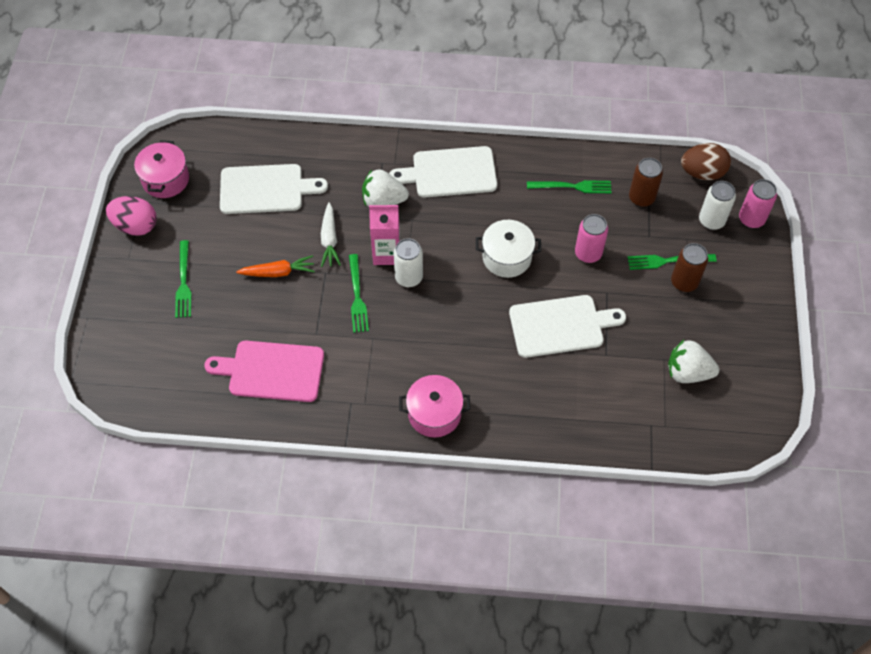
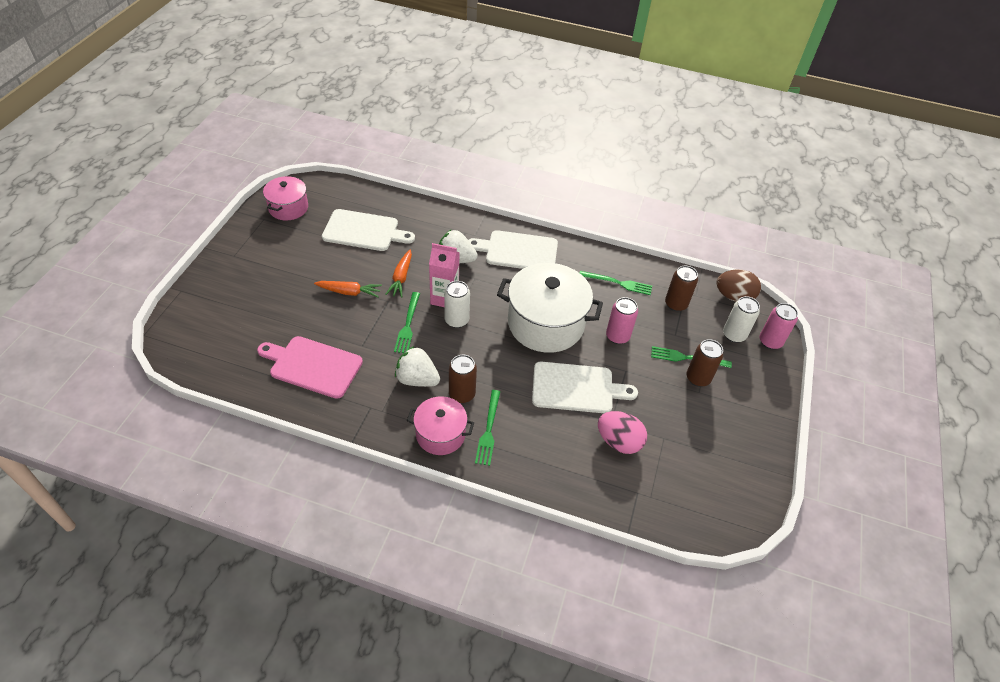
camera: 10 degrees right, 10 degrees down
(136, 226) = (250, 234): pink egg -> pink egg (618, 442)
(183, 282) = (269, 282): green fork -> green fork (488, 430)
(329, 239) = (401, 278): white carrot -> orange carrot
(442, 363) = (462, 394): none -> brown can
(507, 257) = (545, 324): white pot -> white pot, size x1.76
(687, 372) = (683, 454): white strawberry -> white strawberry (417, 379)

